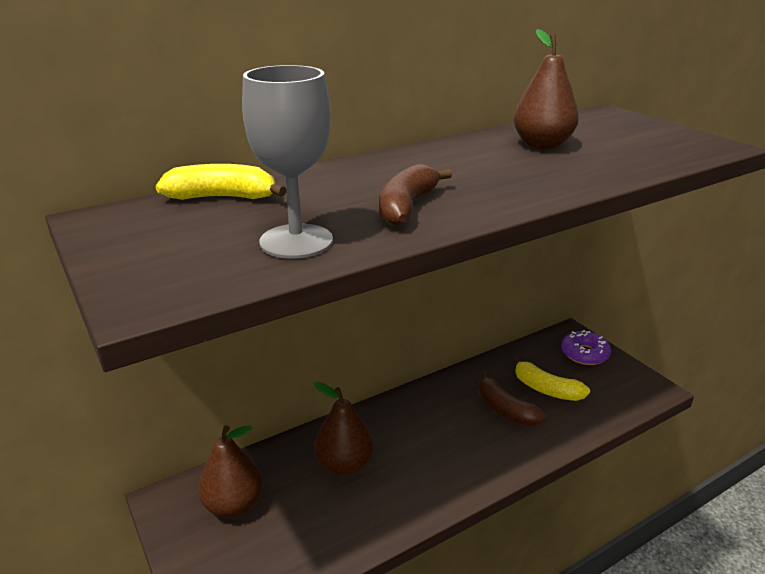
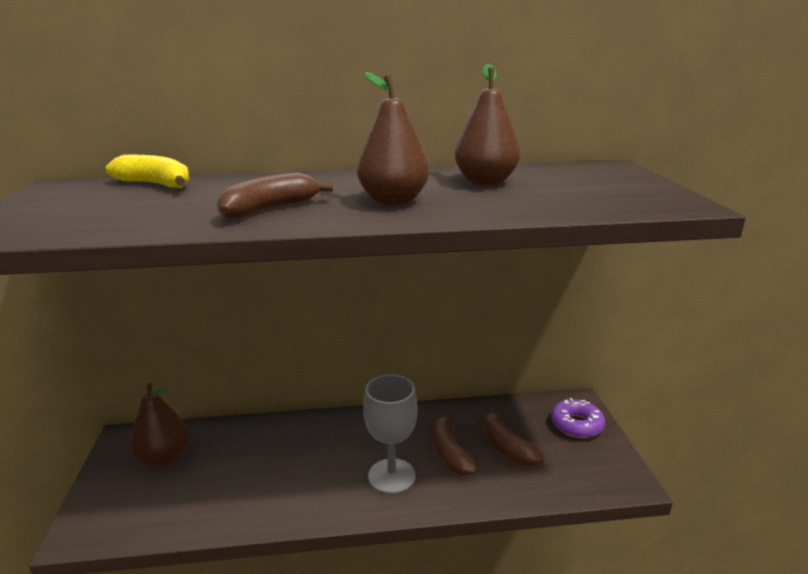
camera: 25 degrees right, 5 degrees down
(296, 241) = (143, 218): grey goblet -> grey goblet (391, 476)
(344, 465) = (270, 455): brown pear -> brown pear (393, 201)
(546, 389) = (506, 446): yellow banana -> brown banana

